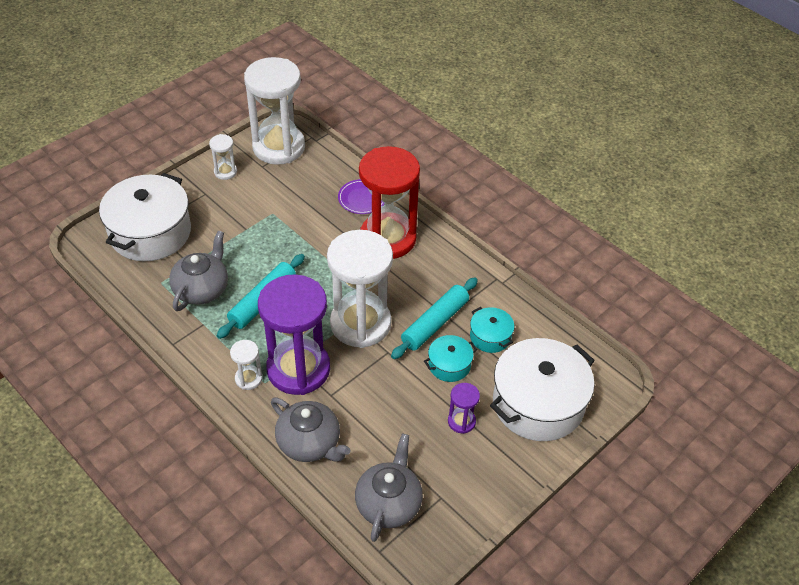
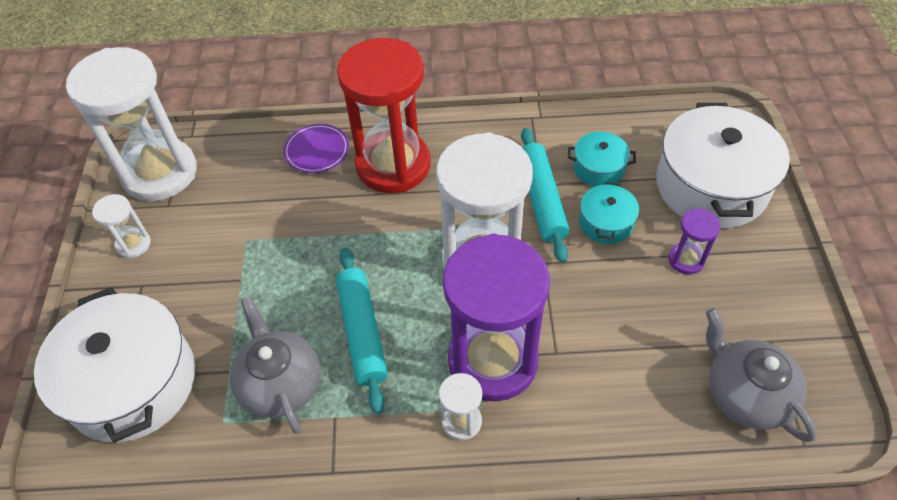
camera: 45 degrees left, 5 degrees up
(310, 443) = (607, 418): grey teapot -> none

